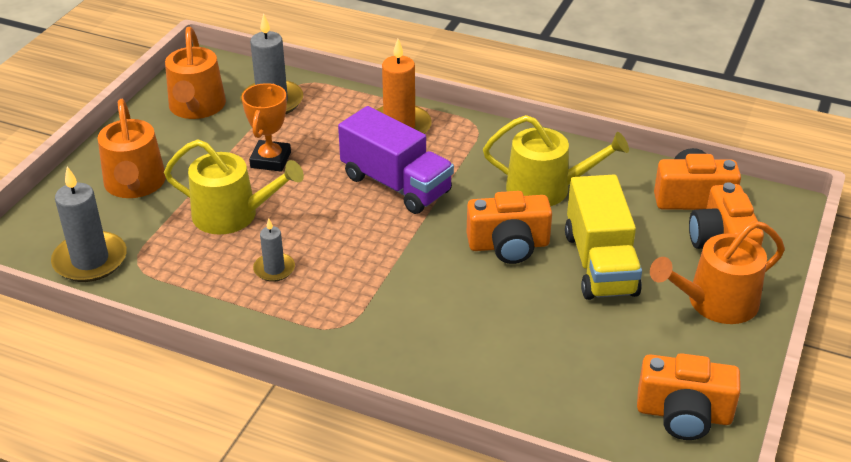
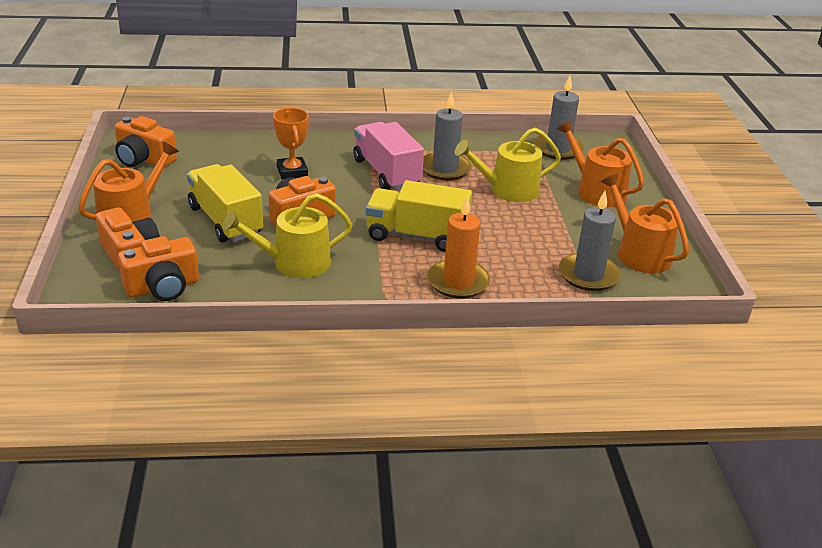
camera: 150 degrees right, 5 degrees down
(270, 160) = (528, 229): orange trophy -> orange trophy (292, 172)
(274, 269) = (445, 169): grey candle -> grey candle, size x1.78
(355, 284) = (386, 173): none -> pink truck
(396, 184) = (416, 236): purple truck -> yellow truck
(683, 414) = (144, 159): orange camera -> orange camera turned 135 degrees counterclockwise

